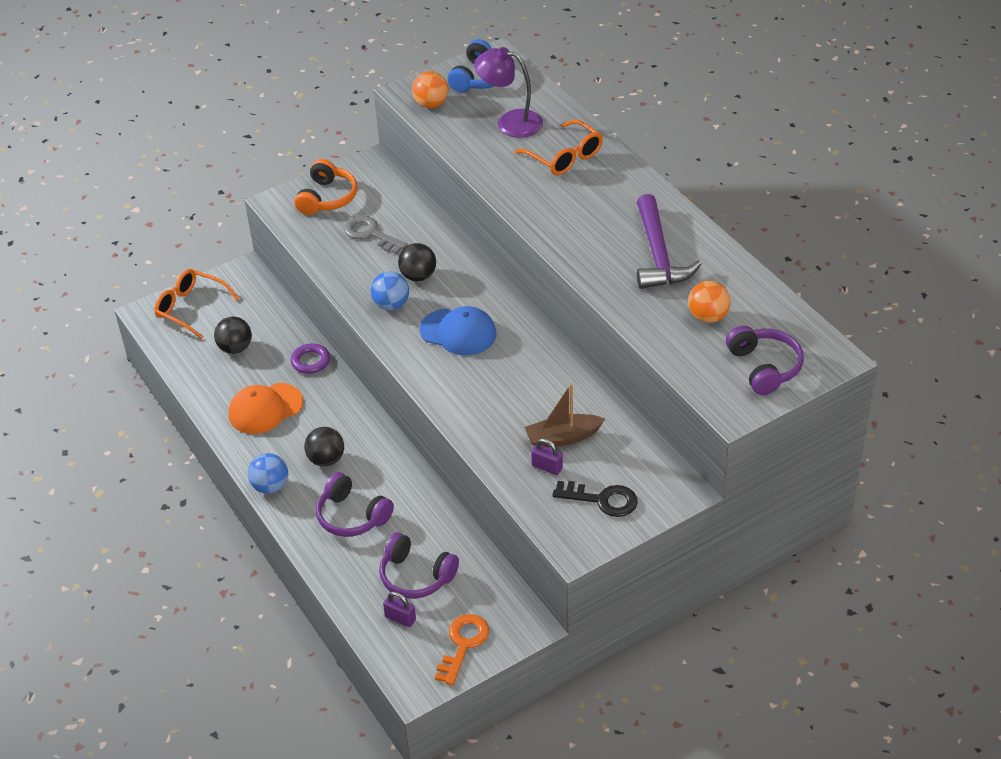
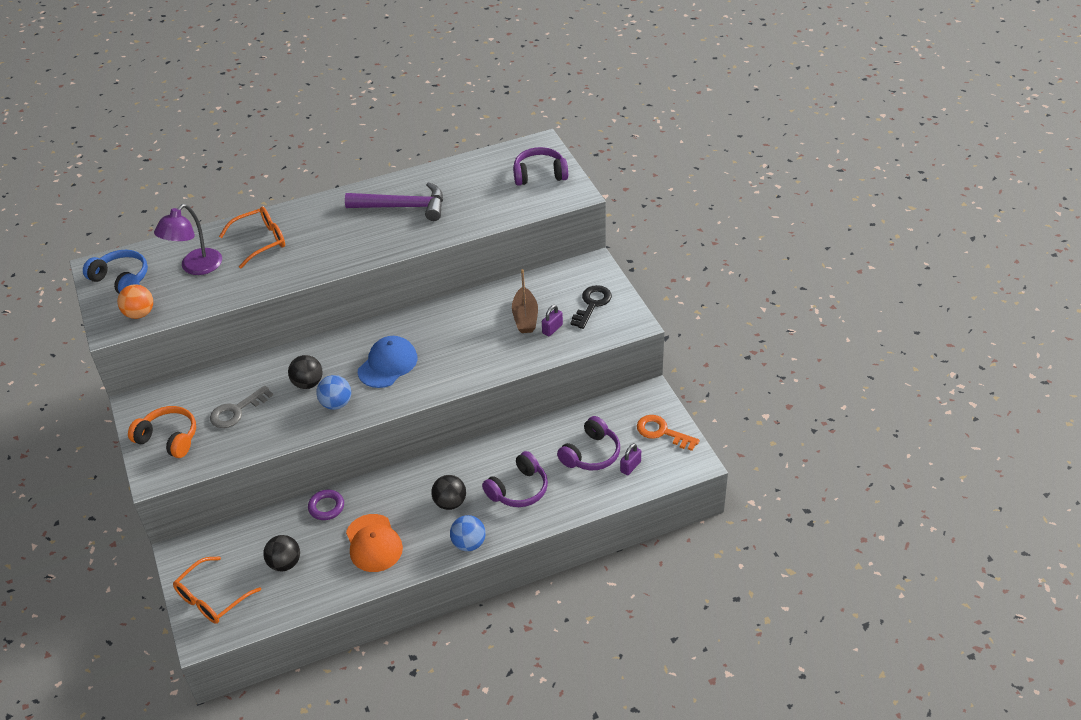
camera: 80 degrees left, 0 degrees up
(708, 317) = (480, 192): orange ball -> none

